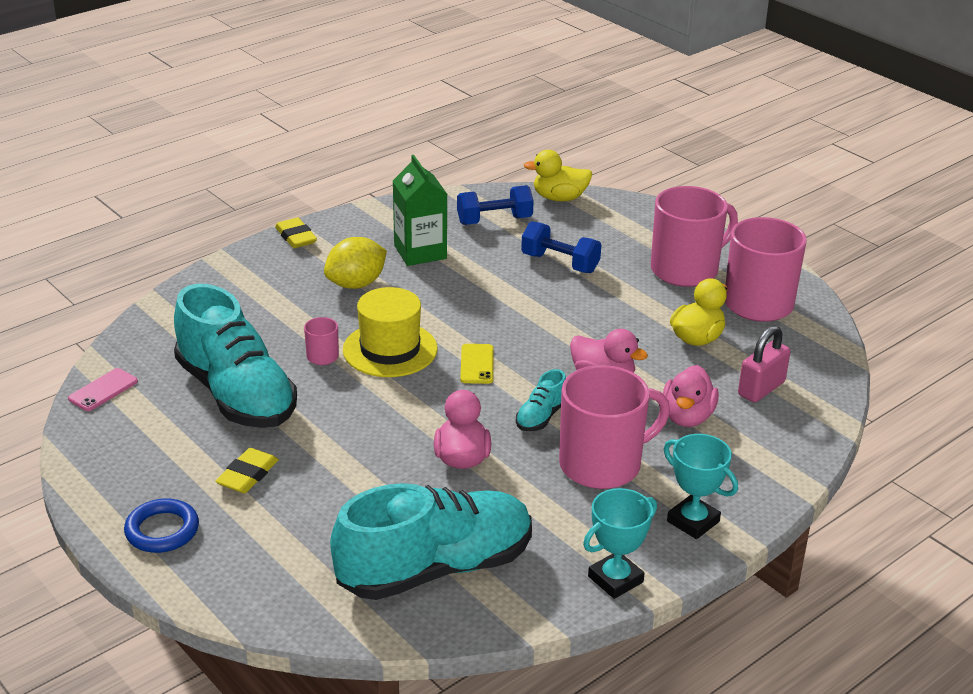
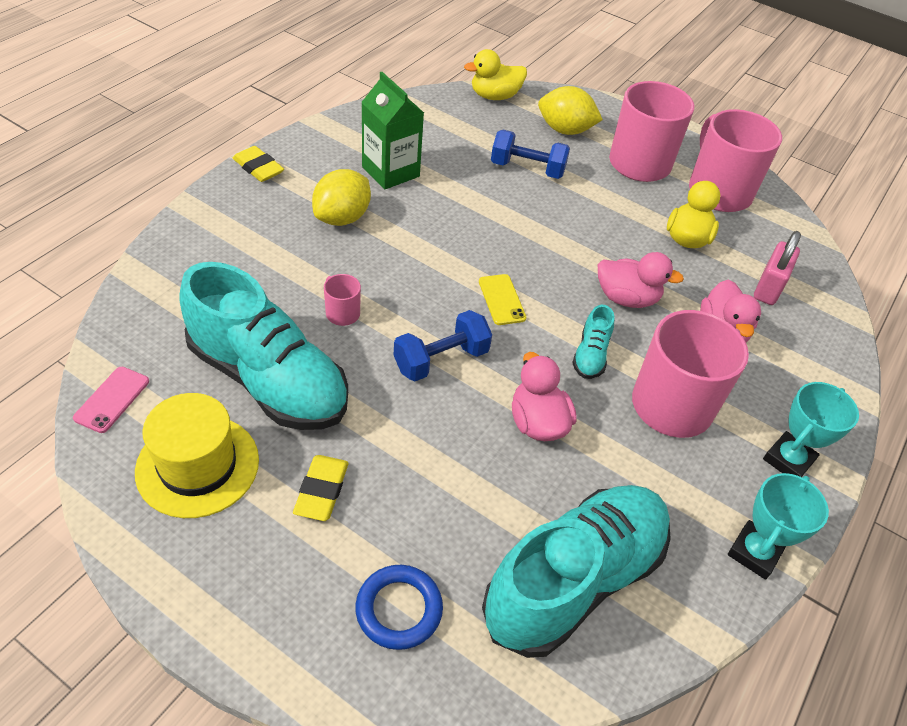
camera: 20 degrees left, 15 degrees up
(162, 530) = (251, 594): blue ring -> blue ring (399, 609)
(390, 349) = (408, 294): yellow hat -> yellow hat (198, 465)
(494, 220) = (446, 127): blue dumbbell -> blue dumbbell (441, 360)
(619, 234) = (565, 130): none -> yellow lemon
(693, 521) = (788, 460): turquoise trophy -> turquoise trophy turned 75 degrees counterclockwise

